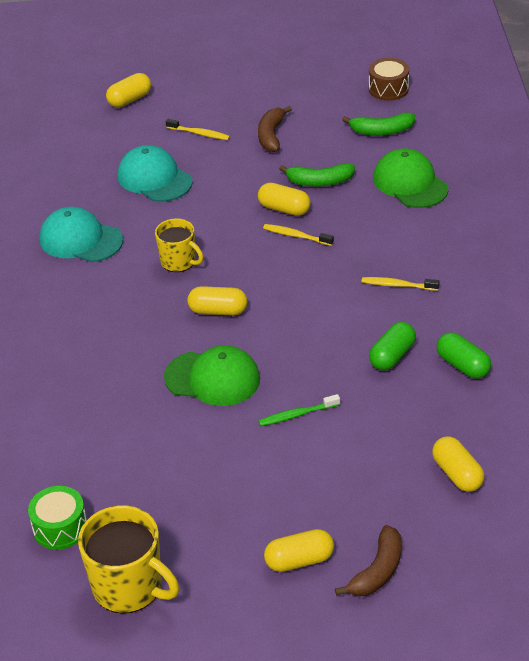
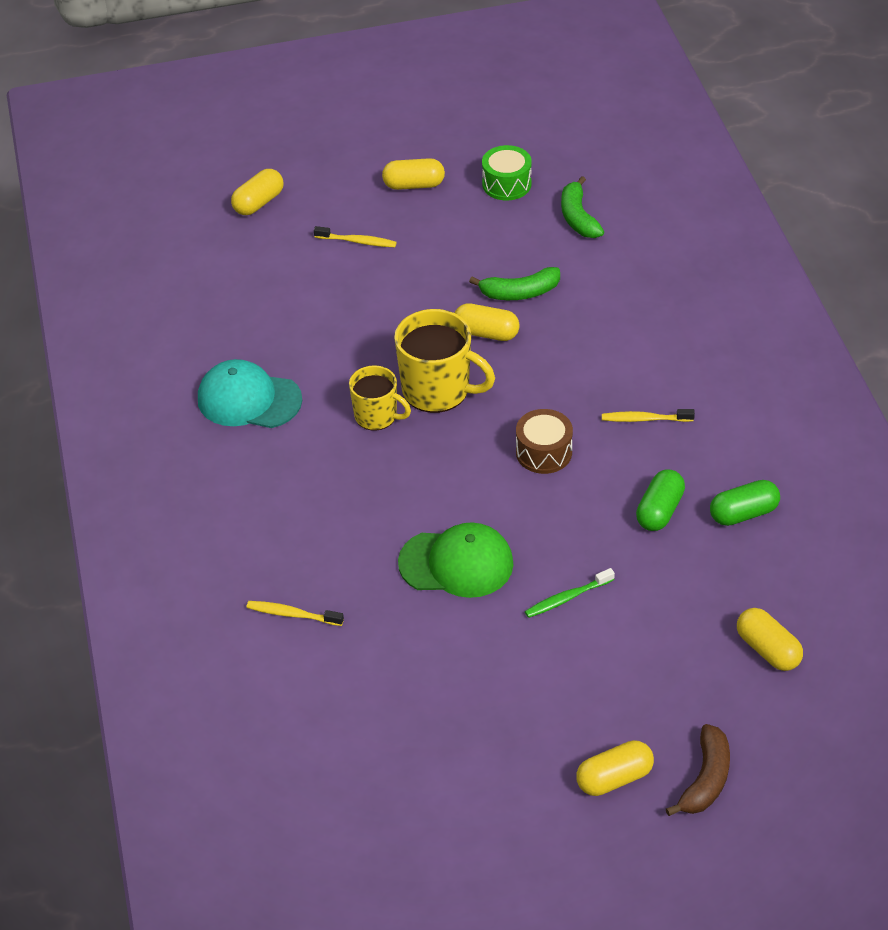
camera: 10 degrees left, 5 degrees up
(60, 527) = (325, 774): green drum -> green drum (506, 184)
(129, 587) = (426, 836): yellow mug -> yellow mug (437, 390)
(154, 178) = (318, 308): turquoise cap -> none
(218, 311) = (441, 475): yellow capsule -> yellow capsule (414, 185)
(271, 135) = (446, 236): brown banana -> none
(296, 236) = (509, 367): yellow toothbrush -> yellow toothbrush (292, 614)
(382, 131) = (578, 217): green banana -> green banana turned 90 degrees clockwise
(388, 89) = (572, 159): brown drum -> brown drum (544, 452)
(410, 183) = (628, 284): green cap -> none
(462, 365) = (743, 513): green capsule -> green capsule turned 60 degrees counterclockwise

